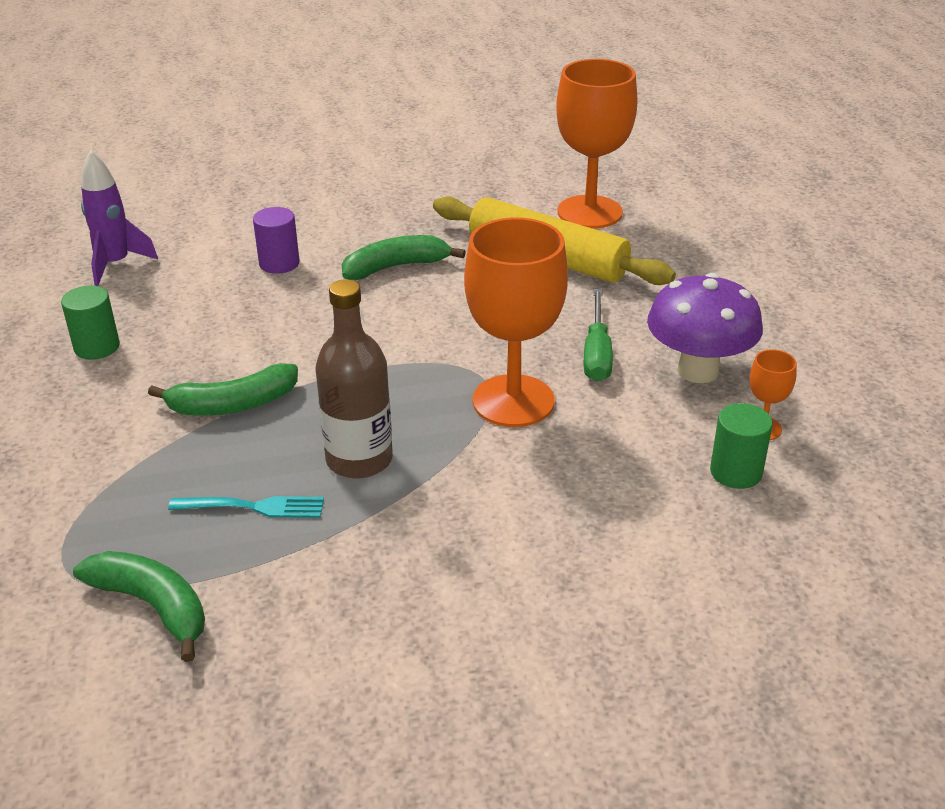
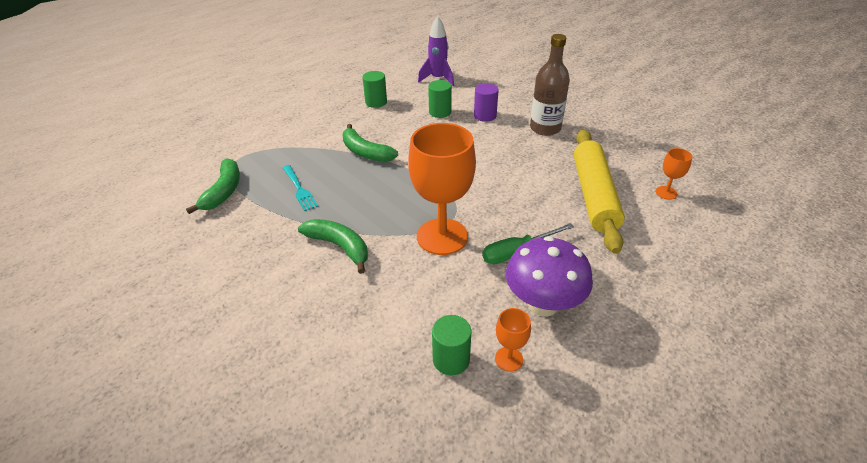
camera: 60 degrees right, 5 degrees up
(215, 297) = (440, 112): none -> green cylinder
(359, 459) = (353, 205): brown bottle -> brown bottle (545, 128)
(396, 267) = (522, 149): green banana -> green banana (339, 247)
(589, 212) = (666, 193): orange goblet -> orange goblet, size x0.44

